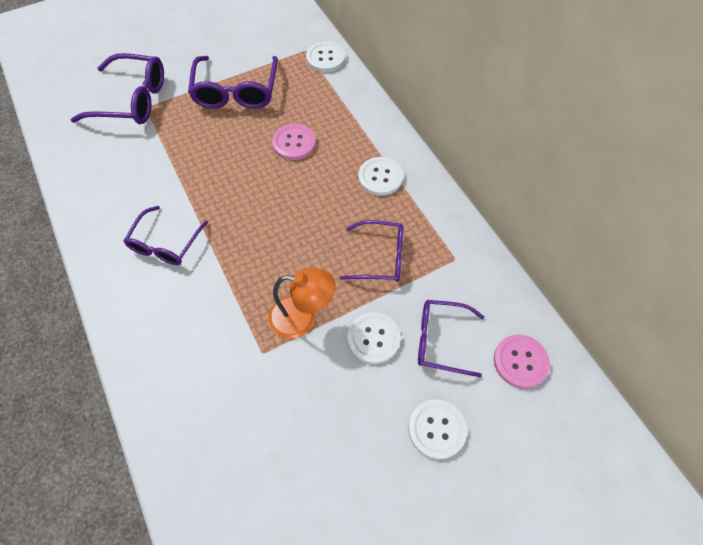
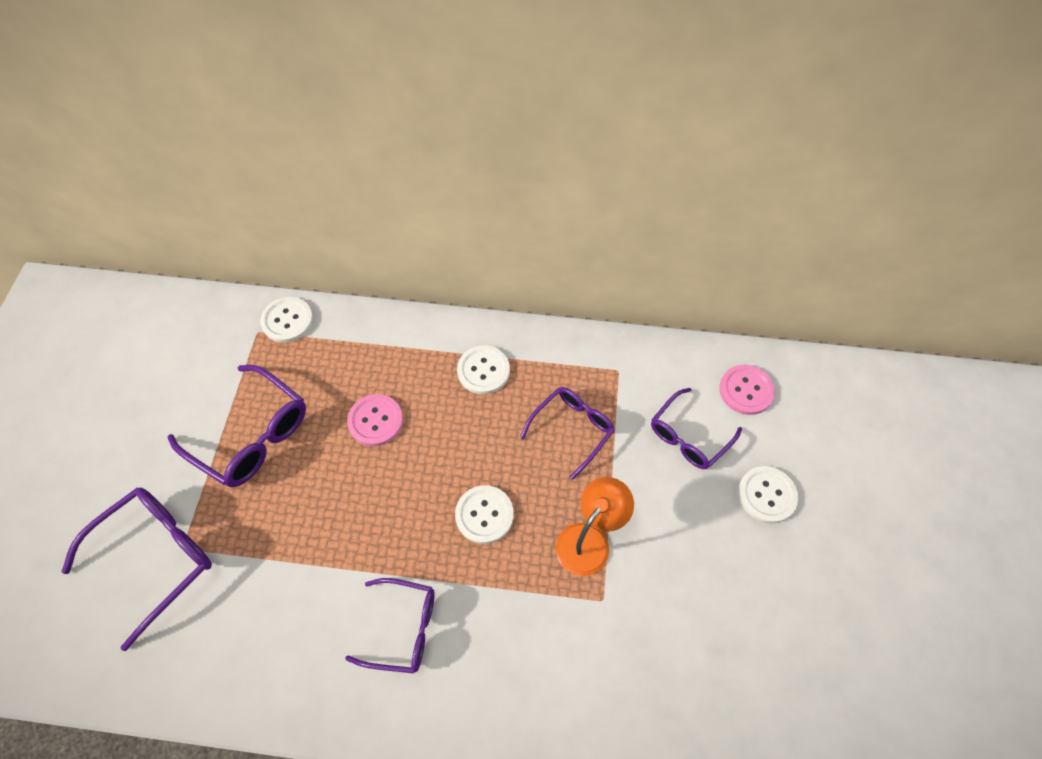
camera: 55 degrees left, 0 degrees up
(165, 243) = (403, 628): purple glasses -> purple glasses turned 45 degrees counterclockwise
(373, 338) = (652, 490): white button -> white button (484, 515)

